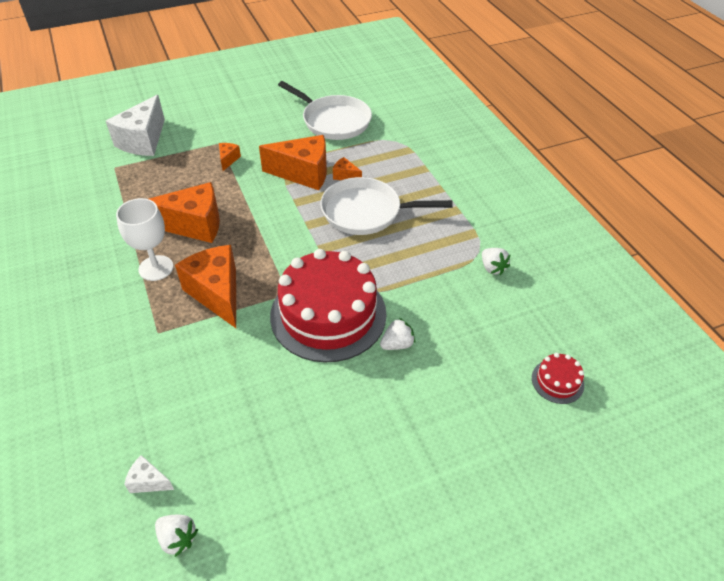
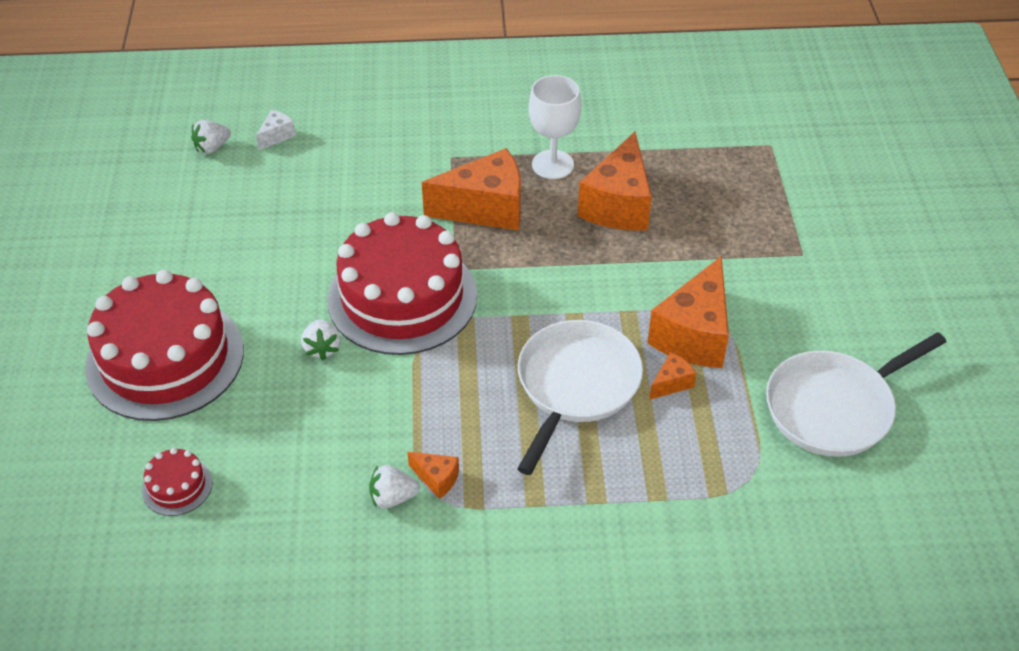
camera: 110 degrees right, 0 degrees up
(143, 141) = (829, 176): white cheese -> none
(228, 160) = (755, 257): orange cheese -> orange cheese (437, 479)
(458, 445) = (165, 358): none -> red cake

